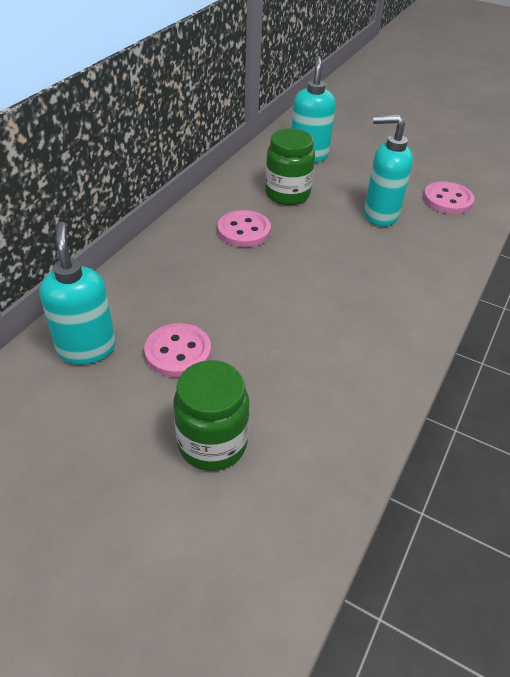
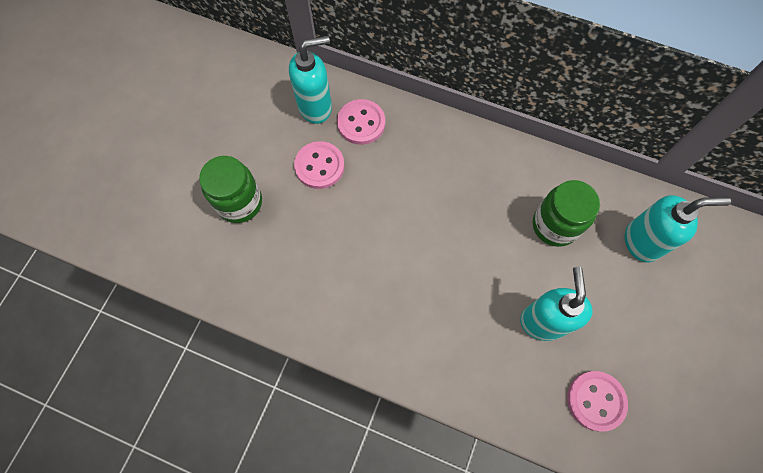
camera: 85 degrees right, 25 degrees up
(244, 231) = (481, 192): pink button -> pink button (361, 123)

